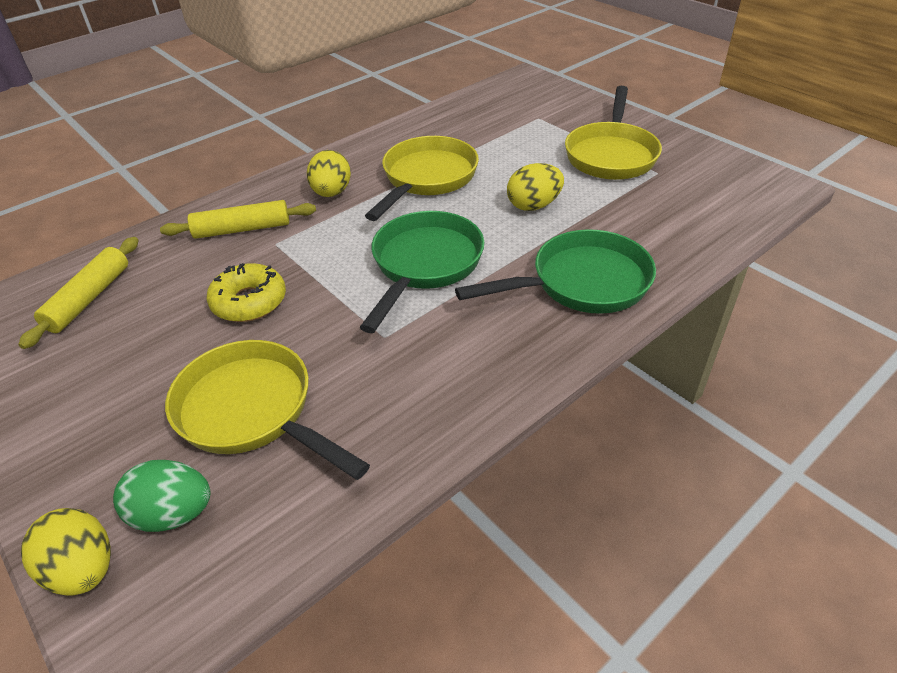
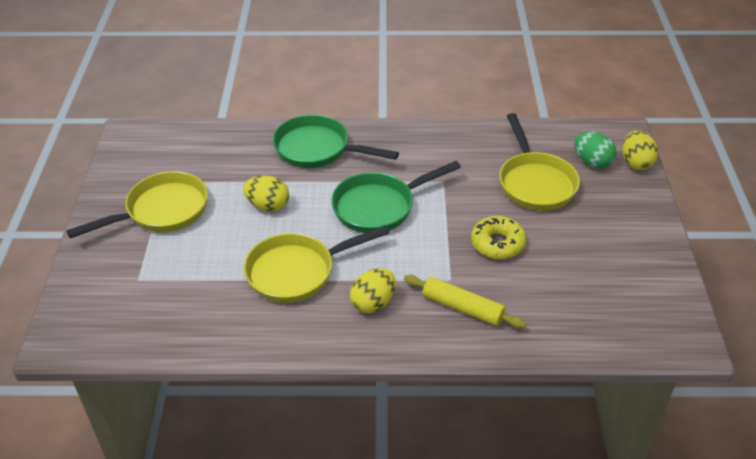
camera: 140 degrees left, 0 degrees up
(89, 298) = (597, 308): yellow rolling pin -> none

